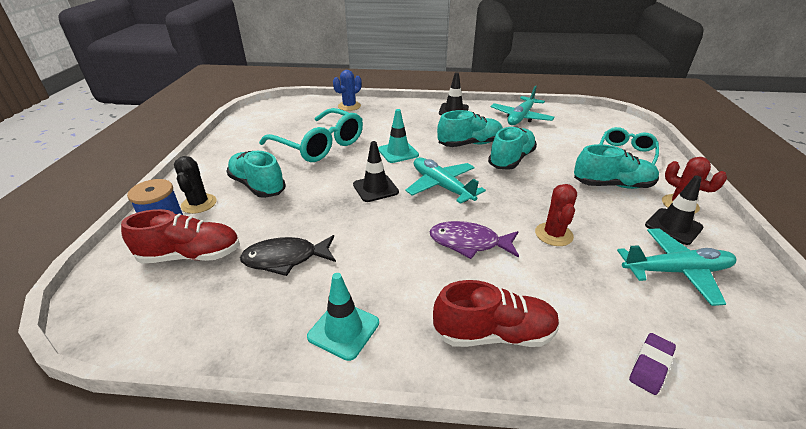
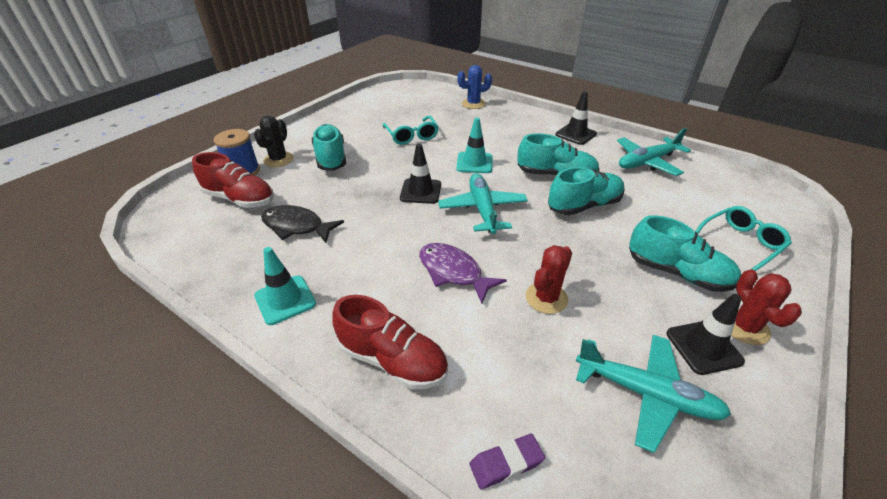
camera: 30 degrees right, 5 degrees up
(320, 145) = (412, 136): turquoise glasses -> turquoise glasses, size x0.59

